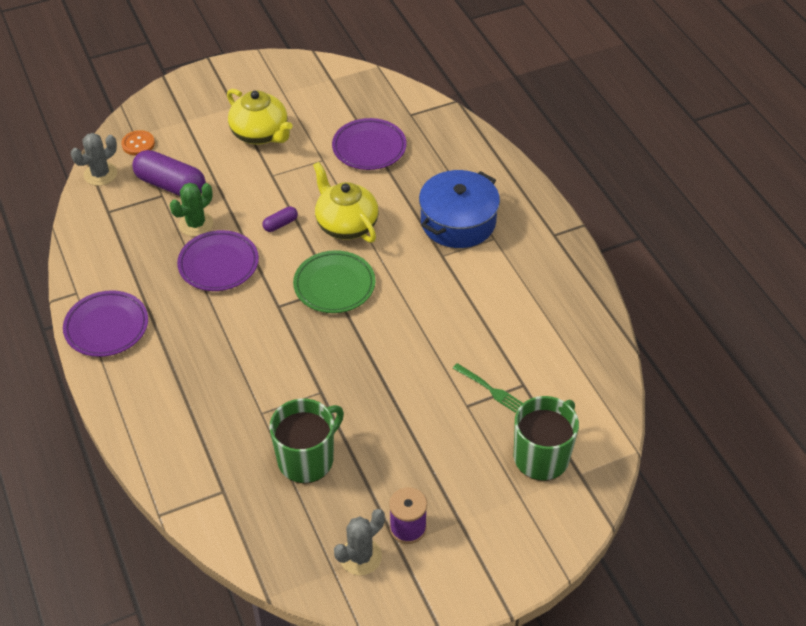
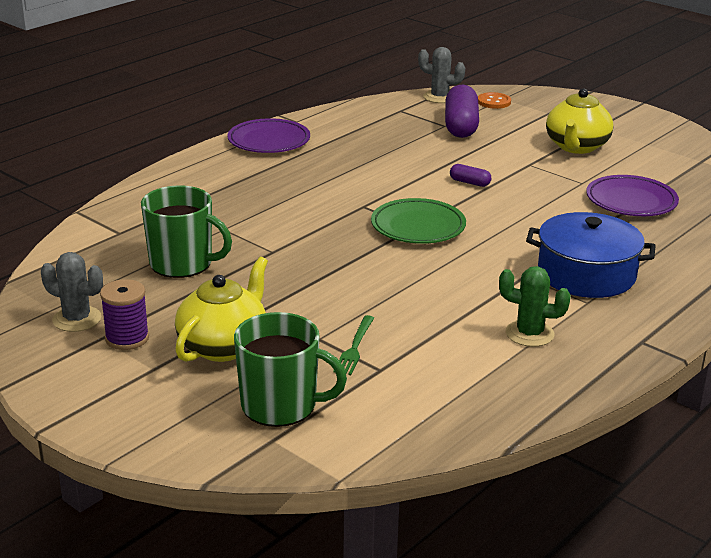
camera: 65 degrees right, 20 degrees down
(196, 224) = (426, 147): green cactus -> green cactus (529, 334)
(218, 264) = (387, 167): purple plate -> none
(346, 225) = (507, 214): yellow teapot -> yellow teapot (224, 346)

